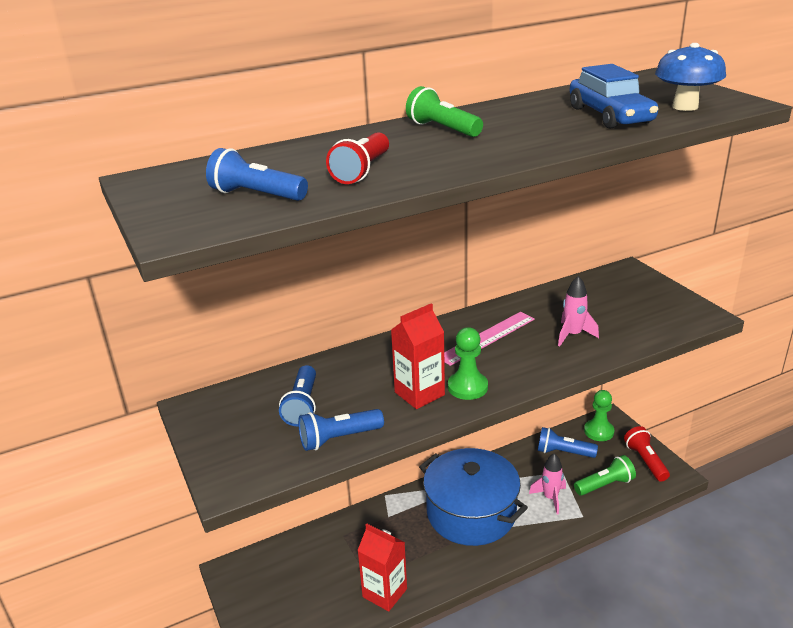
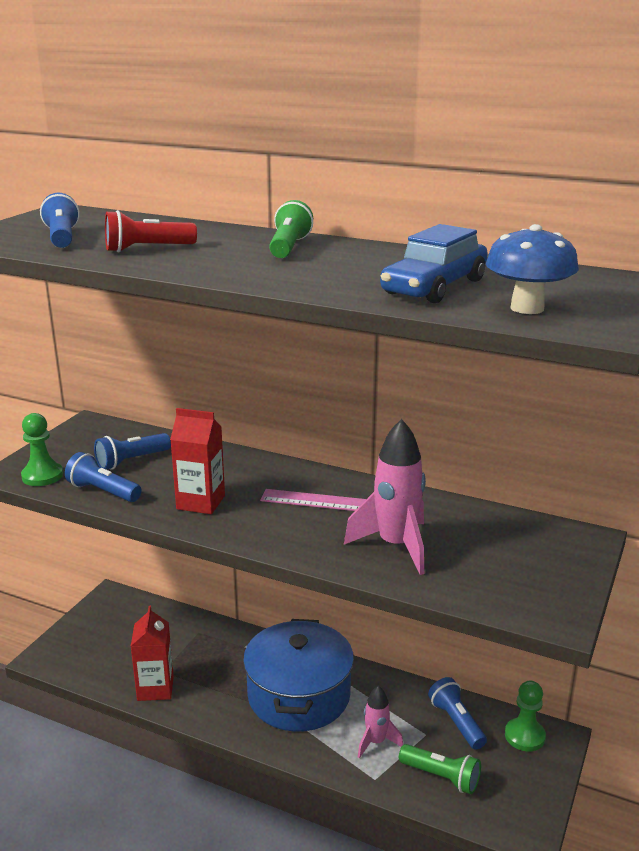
camera: 50 degrees right, 5 degrees down
(467, 387) = (236, 521): green pawn -> green pawn (42, 476)
(573, 335) = (395, 546): pink rocket -> pink rocket, size x1.68
(645, 461) = (520, 797): red flashlight -> none

